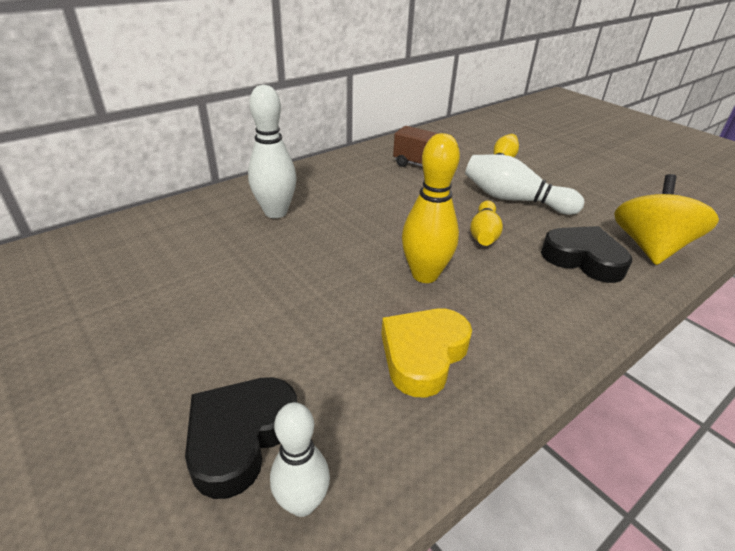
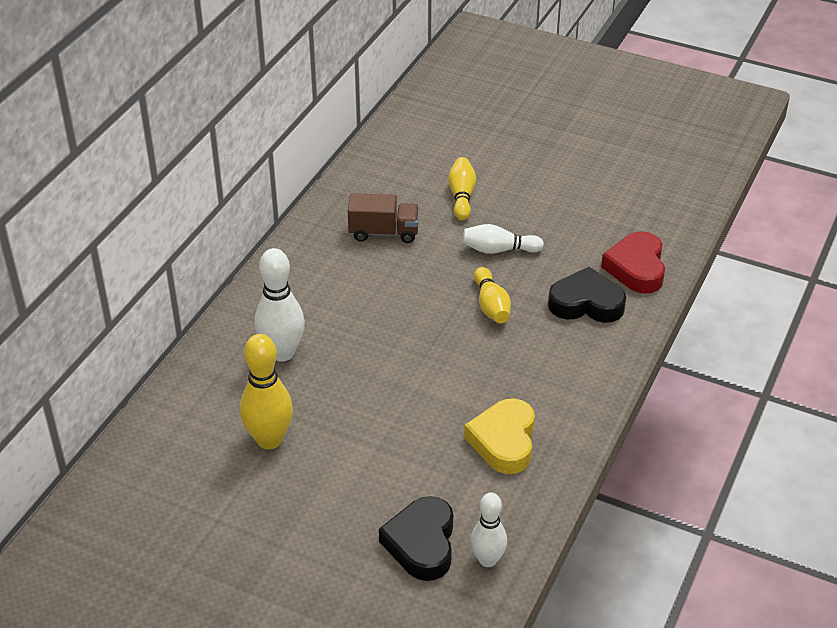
camera: 25 degrees left, 5 degrees up
(425, 275) = (465, 371): yellow bowling pin -> yellow bowling pin (269, 440)
(514, 200) = (499, 250): white bowling pin -> white bowling pin, size x0.65
(649, 247) = (636, 268): yellow spinning top -> red heart

